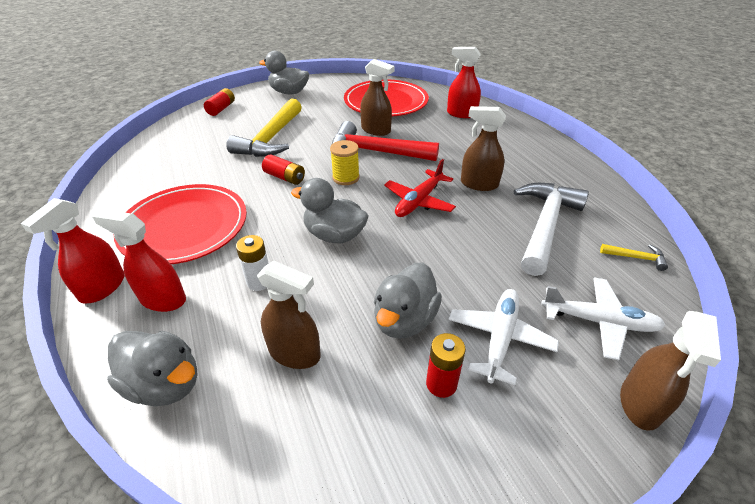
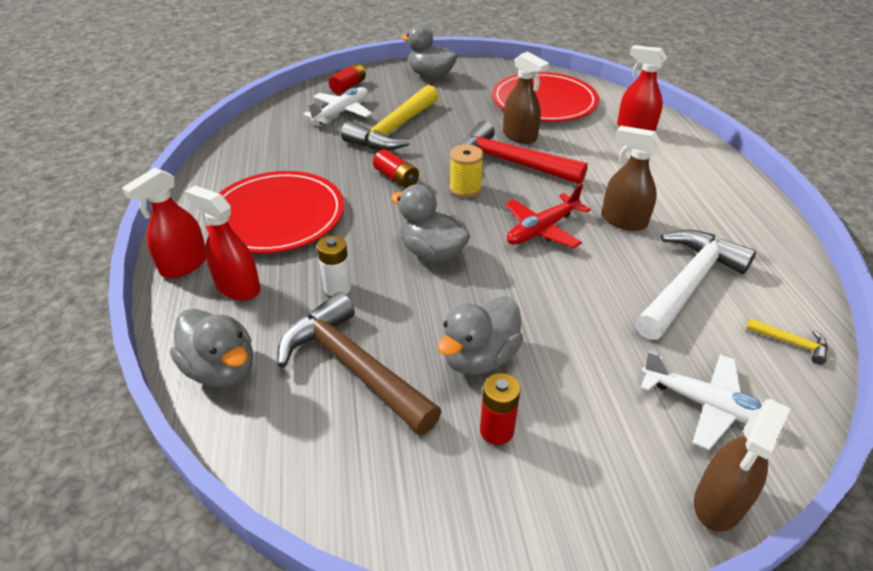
camera: 15 degrees right, 0 degrees up
(295, 353) = (353, 367): brown spray bottle -> brown hammer
(499, 338) = (579, 399): white plane -> white plane (341, 112)

